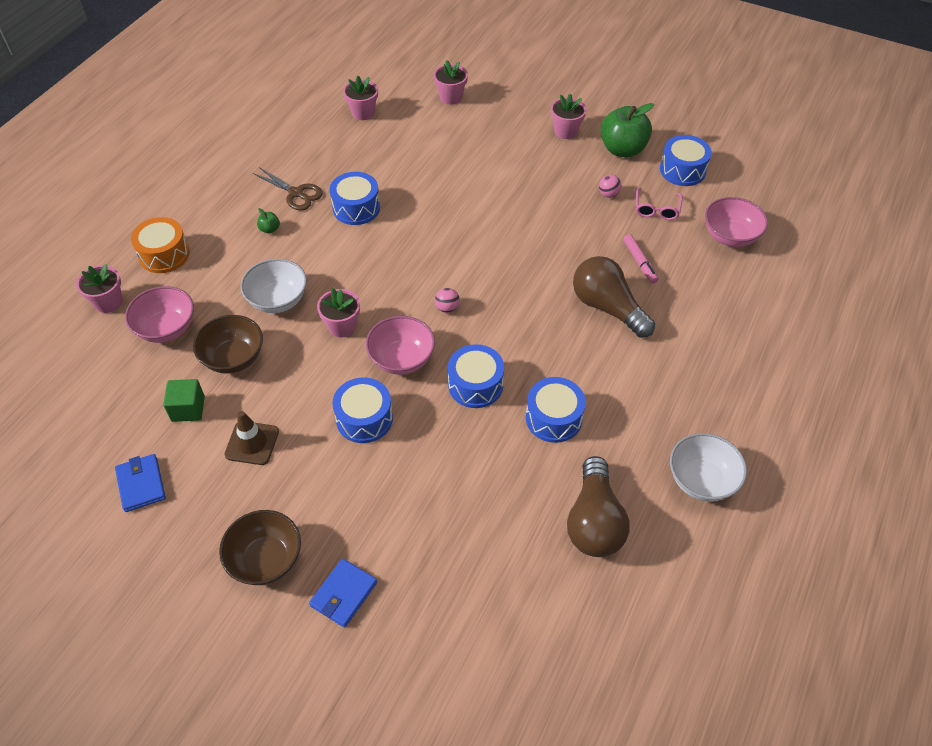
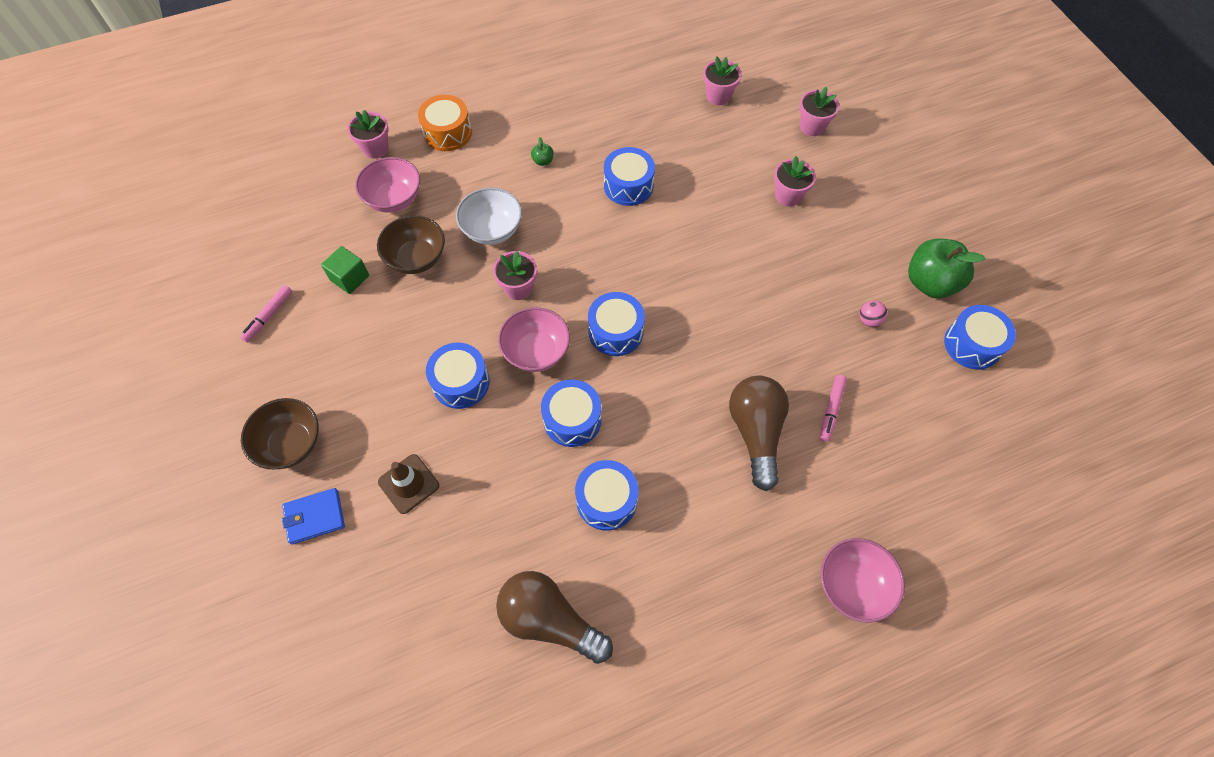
camera: 40 degrees right, 10 degrees up
(141, 484) = (268, 316): blue wallet -> pink marker
(252, 443) = (366, 340): brown traffic cone -> brown traffic cone (408, 484)
(296, 193) = (593, 141): brown scissors -> none
(447, 308) = (615, 331): pink ball -> blue drum
(566, 131) = (890, 228): pink flower pot -> pink flower pot (788, 196)
(594, 521) = (549, 620): brown light bulb -> brown light bulb turned 75 degrees clockwise
(656, 209) = (903, 368): pink glasses -> none
(701, 480) = (677, 663): white bowl -> none
(730, 236) = (952, 448): pink bowl -> pink bowl (852, 585)

